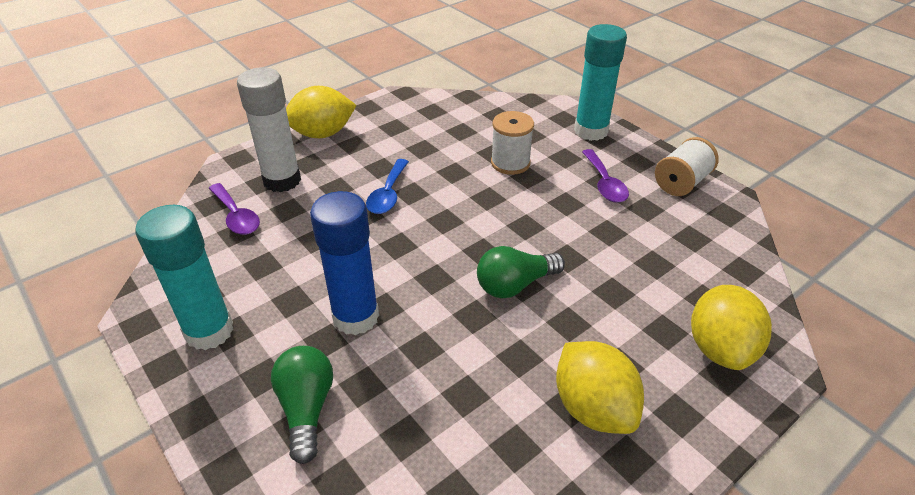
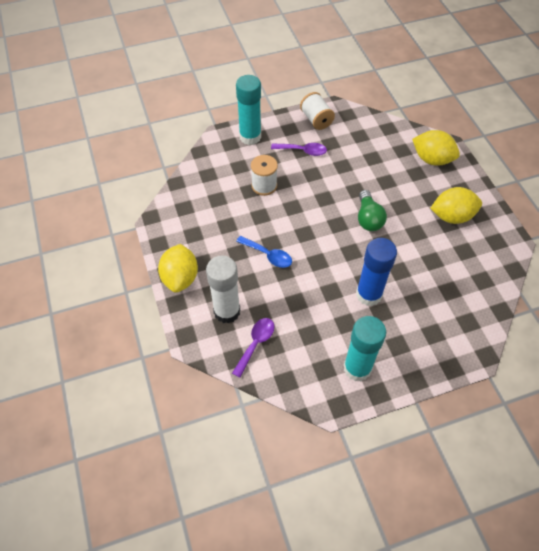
camera: 70 degrees left, 15 degrees up
(236, 216) = (256, 343): purple spoon -> purple spoon turned 45 degrees counterclockwise
(306, 409) = (424, 328): green light bulb -> none

